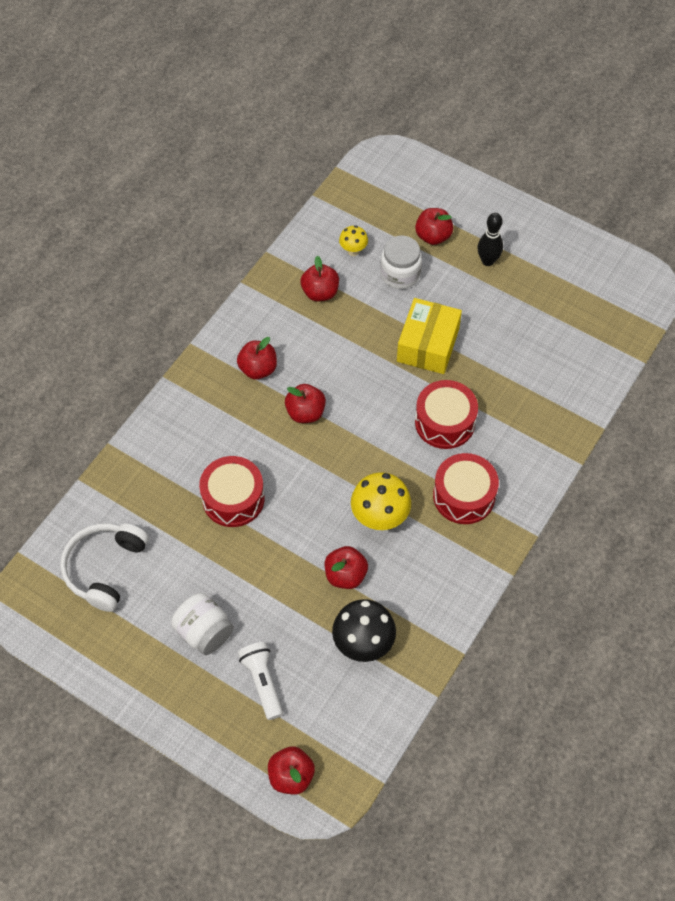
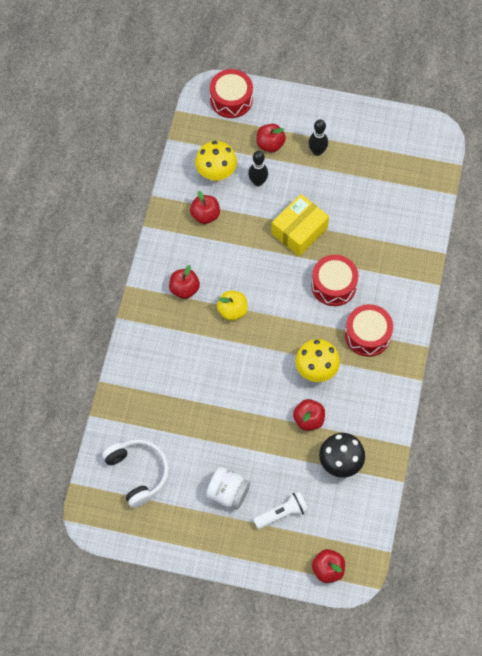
camera: 20 degrees left, 5 degrees up
(105, 568) = (138, 473): white headphones -> white headphones turned 150 degrees clockwise
(233, 499) = (207, 392): red drum -> red drum (231, 99)
(262, 682) = (282, 513): white flashlight -> white flashlight turned 105 degrees clockwise
(305, 412) = (232, 311): red apple -> yellow apple
(353, 251) = (216, 174): yellow mushroom -> yellow mushroom, size x1.84
(400, 274) = (258, 182): white jar -> black bowling pin
(428, 345) = (299, 231): yellow box -> yellow box turned 45 degrees clockwise

